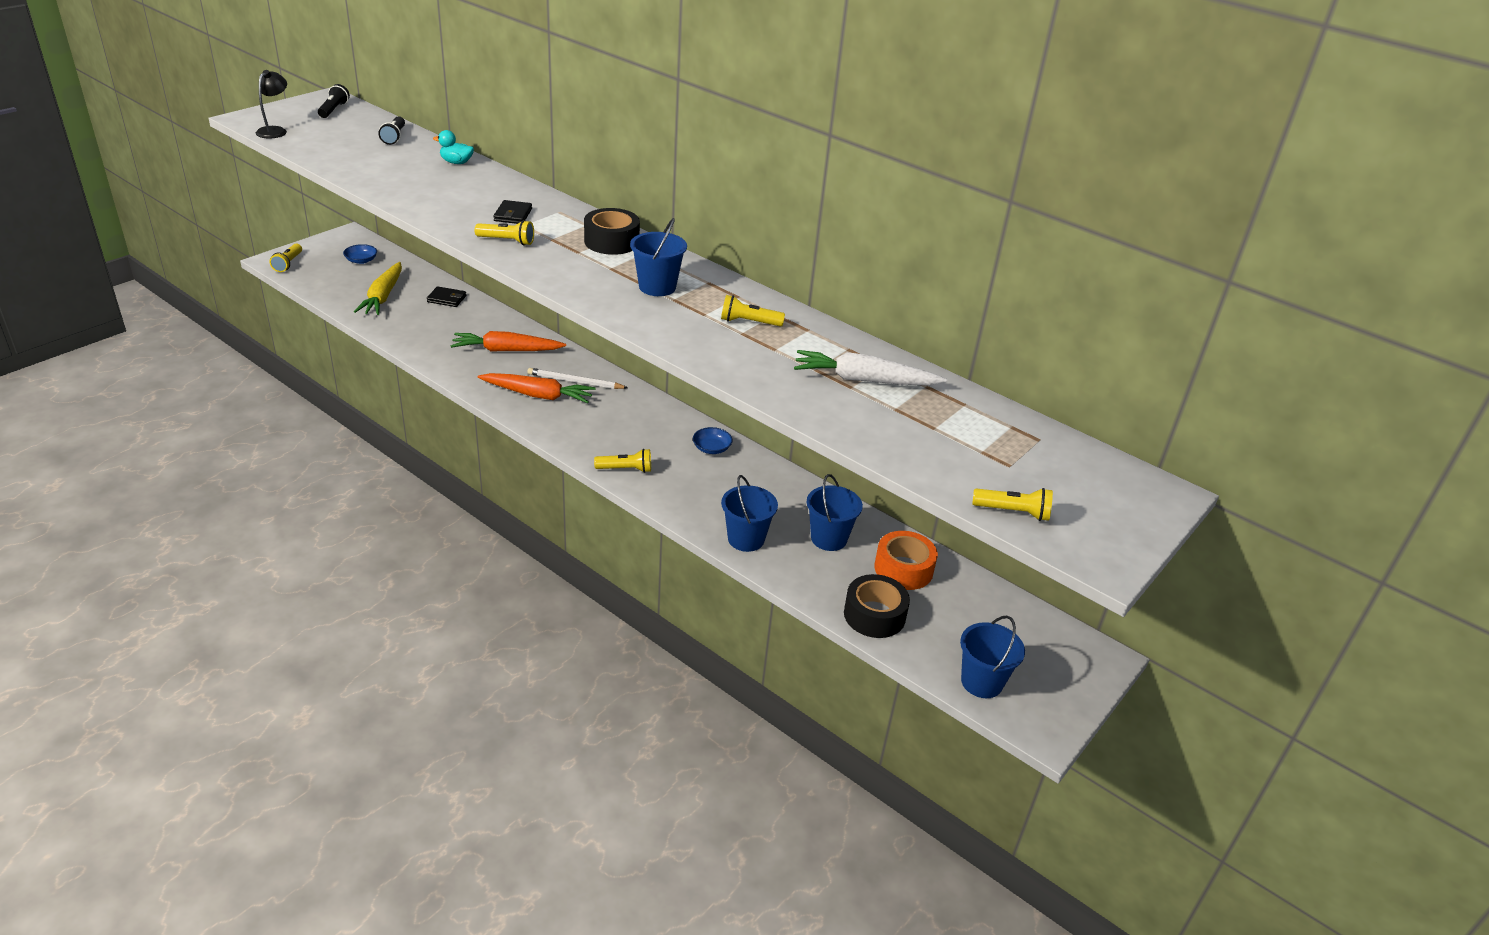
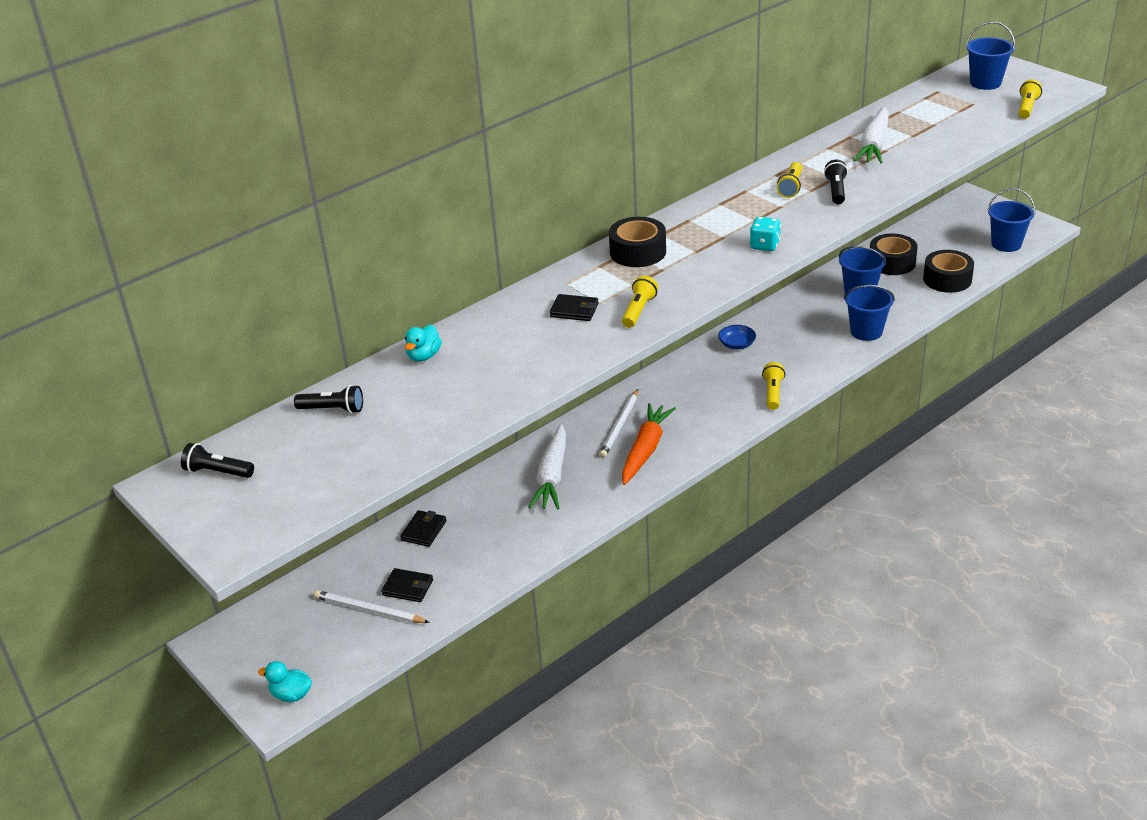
camera: 75 degrees left, 0 degrees up
(275, 131) = (288, 515): black lamp -> none
(288, 264) = (291, 695): yellow flashlight -> turquoise duck
(361, 260) = (299, 619): blue bowl -> none
(363, 284) = (369, 610): none -> white pencil
(383, 296) = (408, 587): yellow carrot -> black wallet
(506, 350) = (552, 476): orange carrot -> white carrot
(621, 303) = (764, 245): none -> turquoise dice
(657, 287) = (732, 228): blue bucket -> blue bucket (985, 83)
(743, 348) = (836, 191): none -> black flashlight
(903, 569) = (892, 262): orange tape -> black tape

